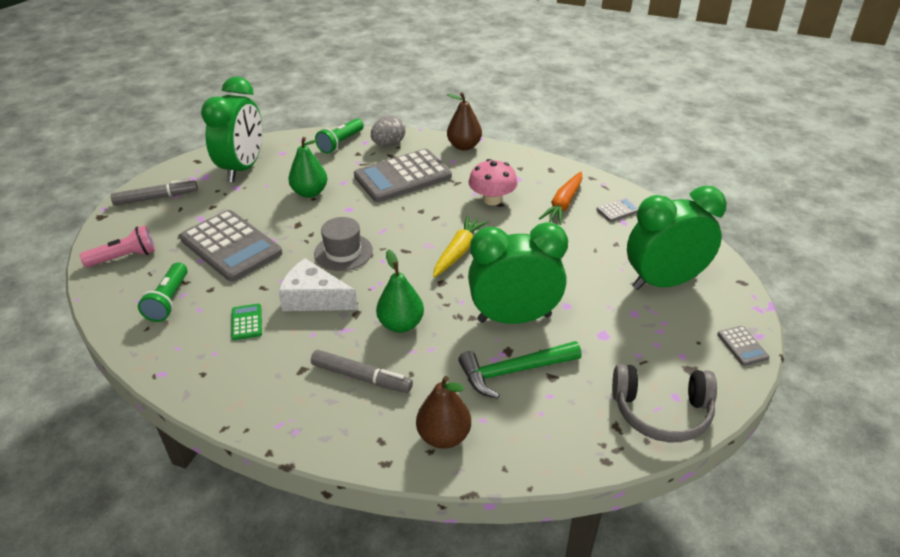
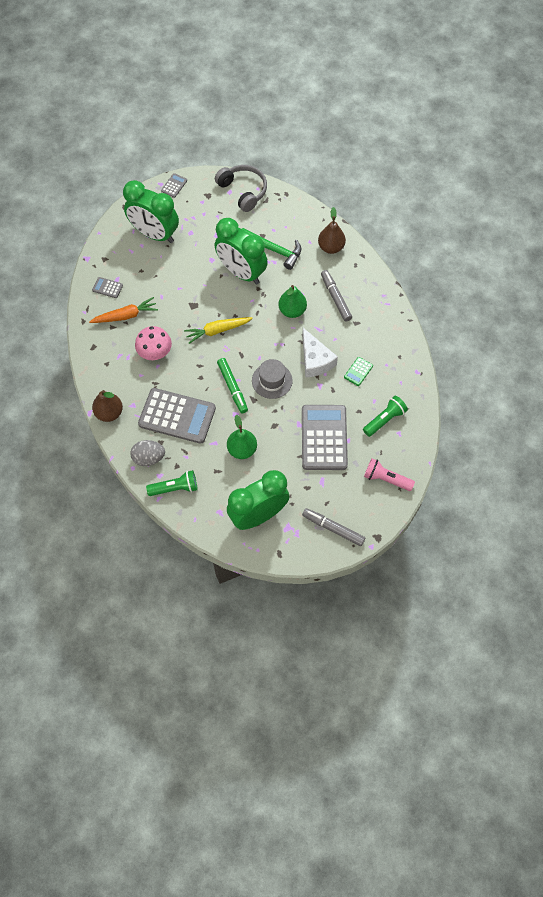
camera: 135 degrees left, 25 degrees up
(378, 223) = (232, 387): none -> green marker

